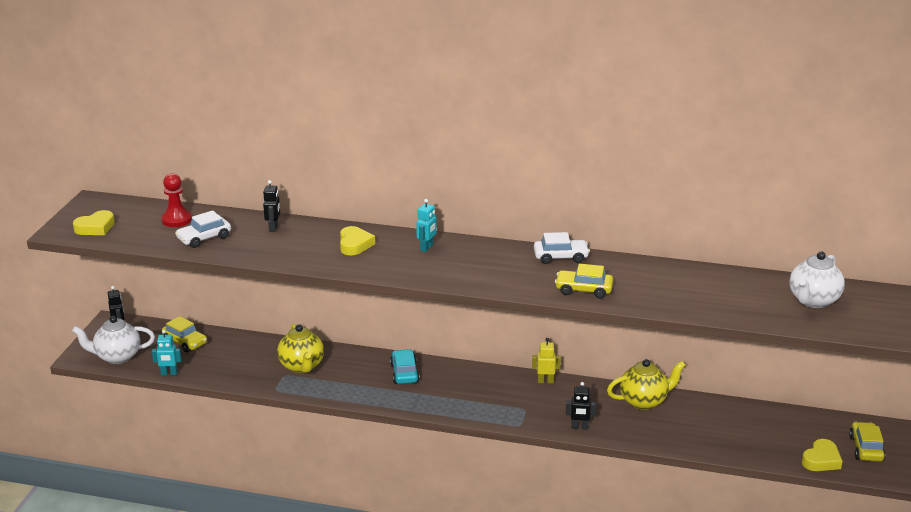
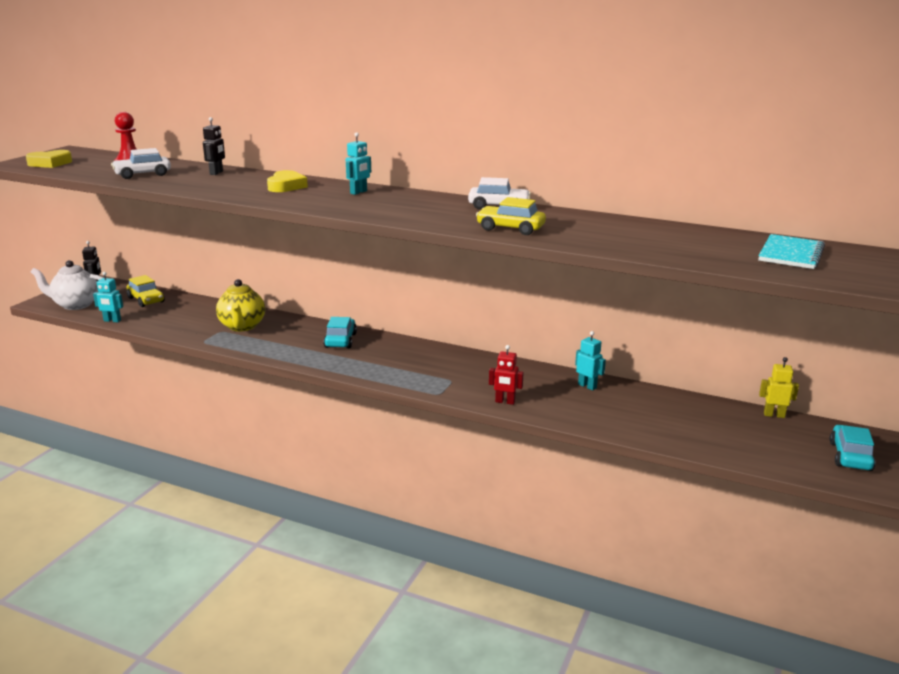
camera: 10 degrees right, 5 degrees down
(545, 381) = (484, 359): yellow robot -> yellow robot (774, 415)
(579, 427) = (505, 402): black robot -> red robot
(644, 401) = (587, 386): yellow teapot -> turquoise robot
(813, 301) = (791, 254): white teapot -> turquoise notebook
(821, 460) = (790, 462): yellow heart -> none
(866, 448) = (850, 456): yellow car -> turquoise car

